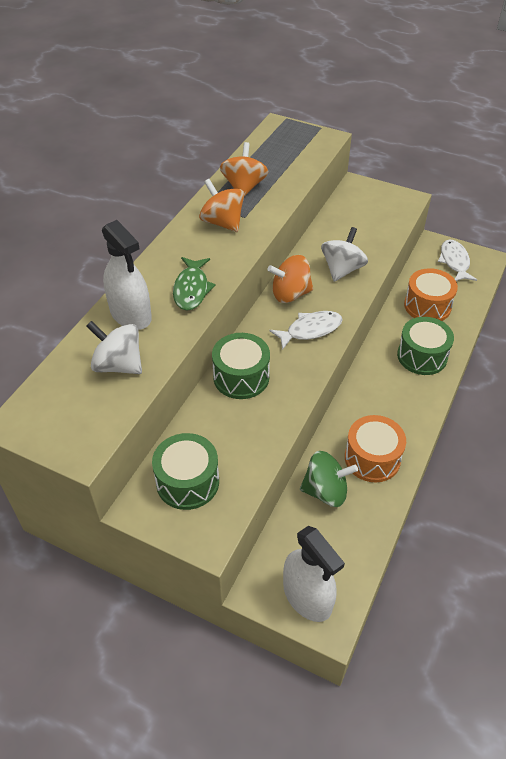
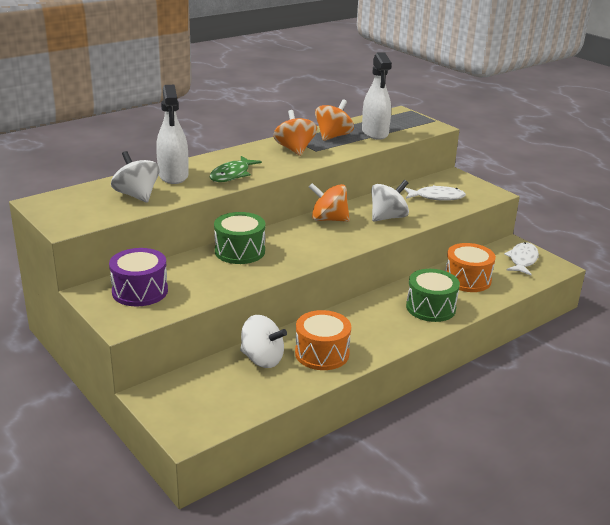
camera: 25 degrees right, 20 degrees down
(187, 482) = (140, 291): green drum -> purple drum
(307, 596) = (185, 412): white spray bottle -> white spray bottle (375, 133)
(310, 330) = (324, 242): white fish -> white fish (436, 197)
(325, 491) = (262, 359): green spinning top -> white spinning top

